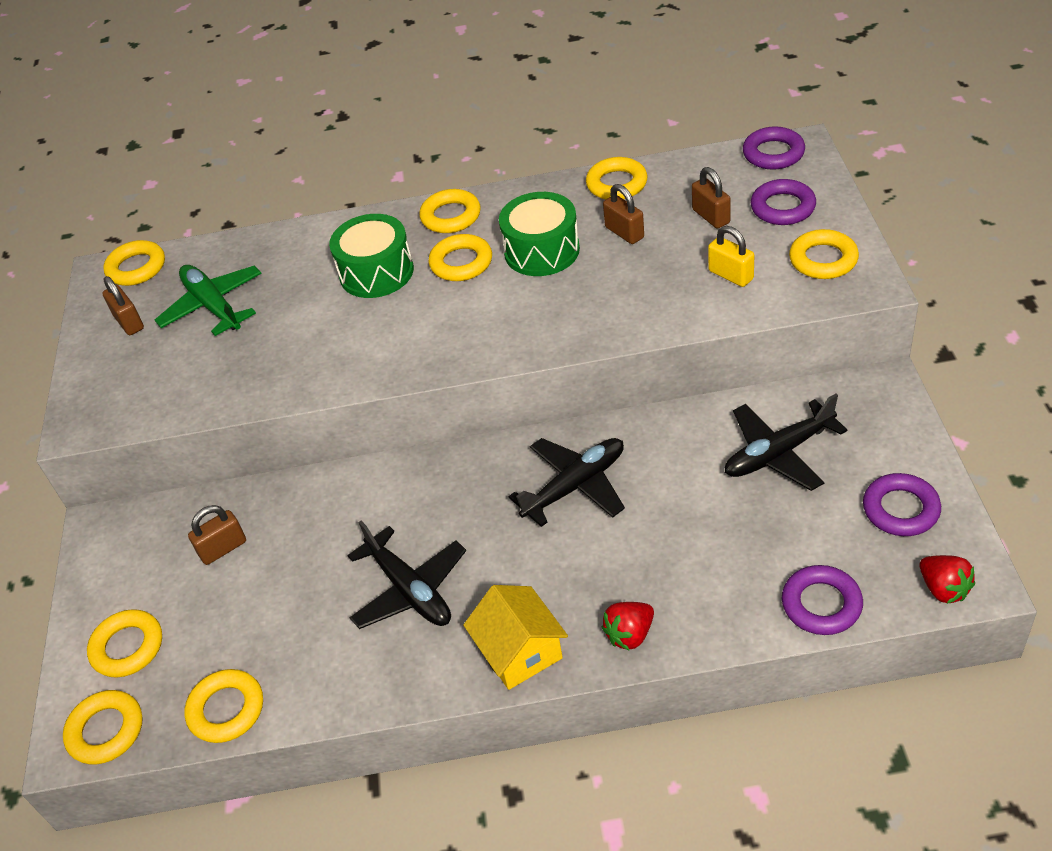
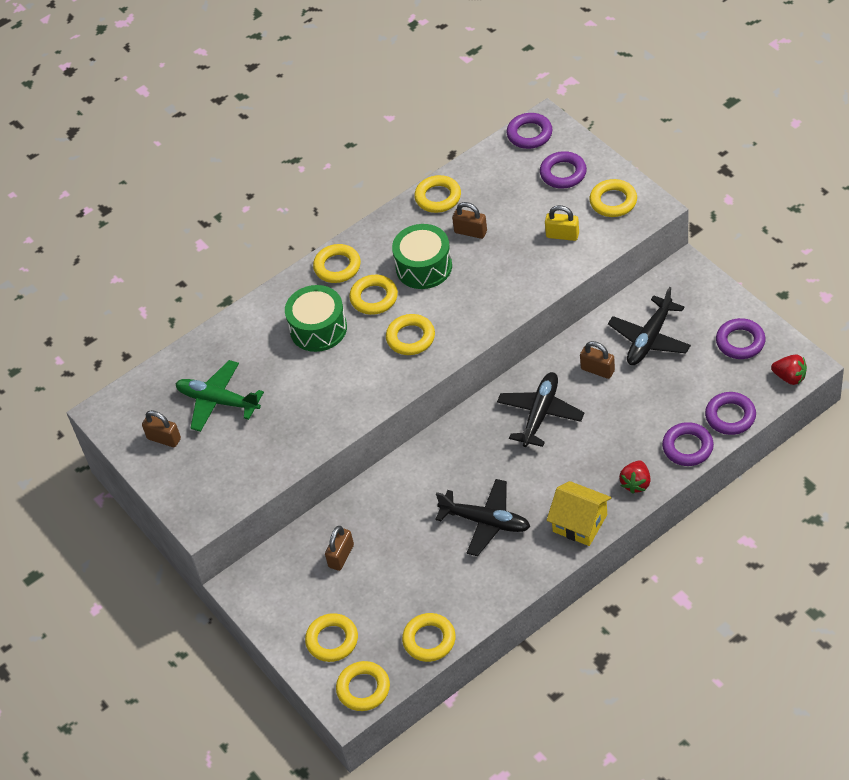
camera: 30 degrees left, 5 degrees up
(136, 268) = (128, 399): yellow ring -> yellow ring (410, 338)
(711, 216) = (520, 198): brown padlock -> brown padlock (597, 370)
(733, 619) = (687, 447): none -> purple ring

